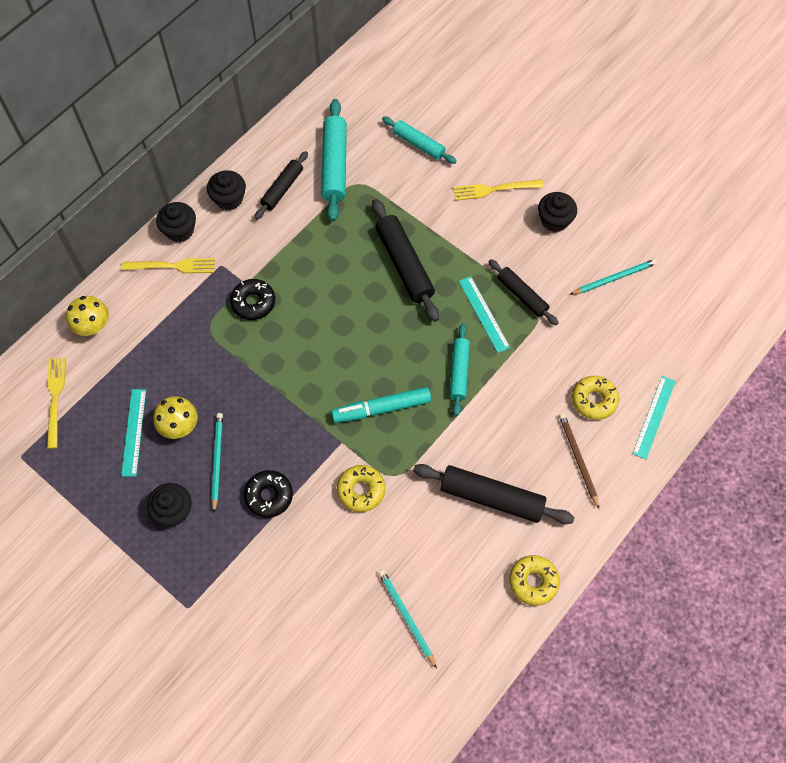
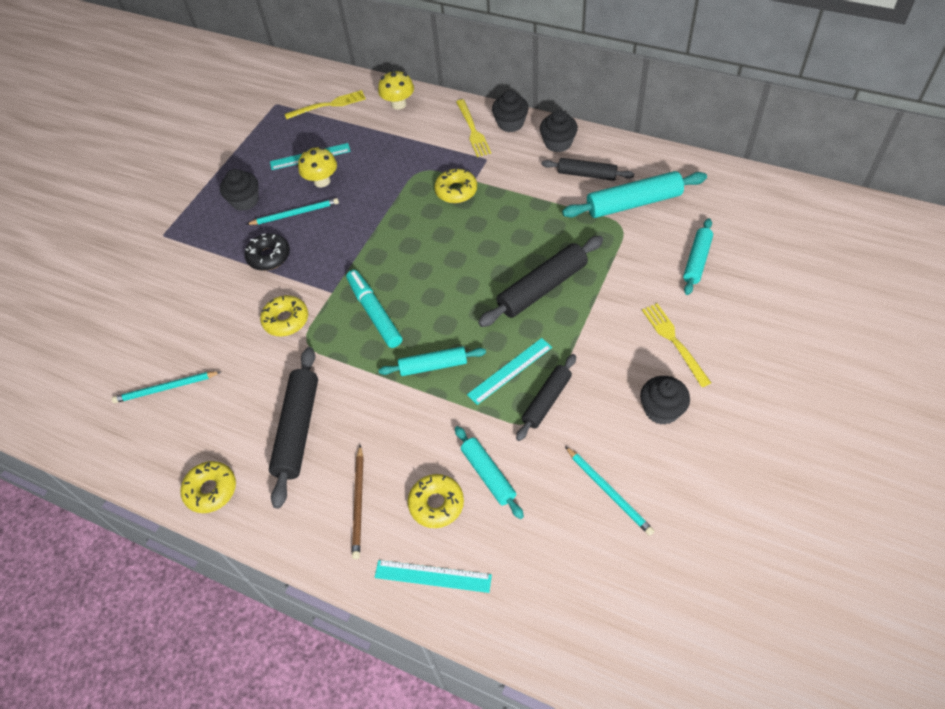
camera: 80 degrees right, 10 degrees down
(253, 302) = (456, 191): black donut -> yellow donut
(406, 617) = (165, 388): turquoise pencil -> turquoise pencil turned 150 degrees counterclockwise
(578, 356) = (488, 475): none -> turquoise rolling pin
(578, 459) = (358, 503): brown pencil -> brown pencil turned 120 degrees clockwise

